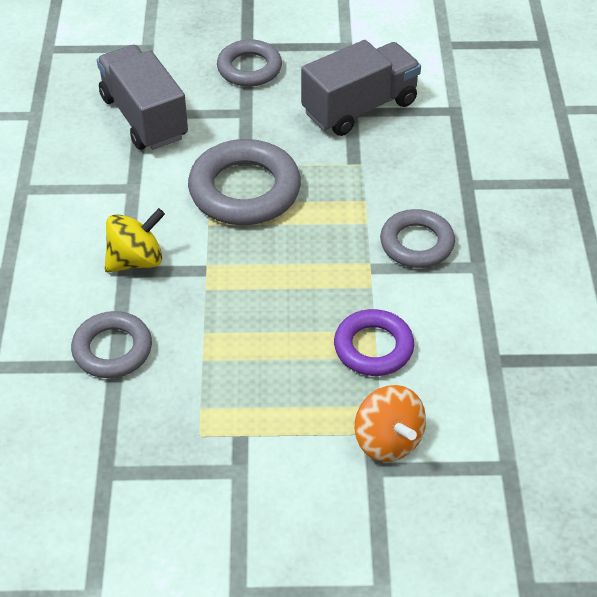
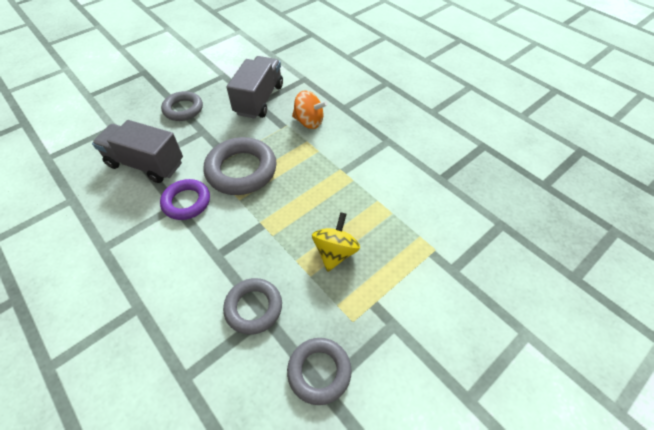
camera: 40 degrees left, 5 degrees up
(136, 260) = (217, 245): yellow spinning top -> yellow spinning top (335, 252)
(373, 347) = (386, 209): purple ring -> purple ring (186, 202)
(388, 441) = (442, 251): orange spinning top -> orange spinning top (309, 122)
(417, 243) = (351, 147): grey ring -> grey ring (319, 371)

